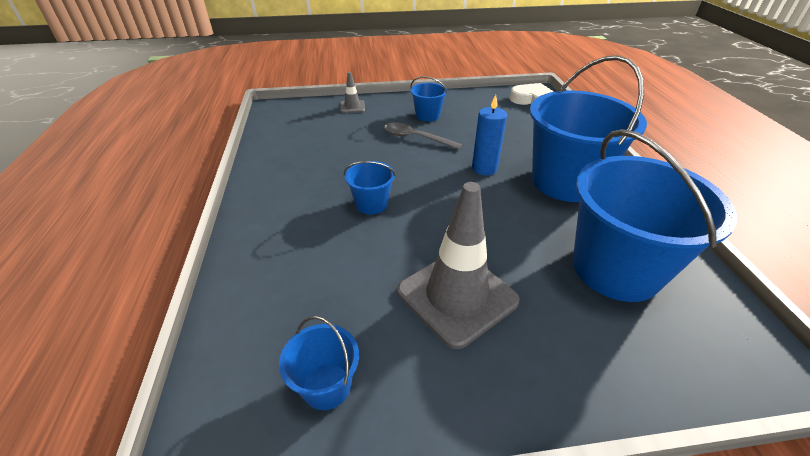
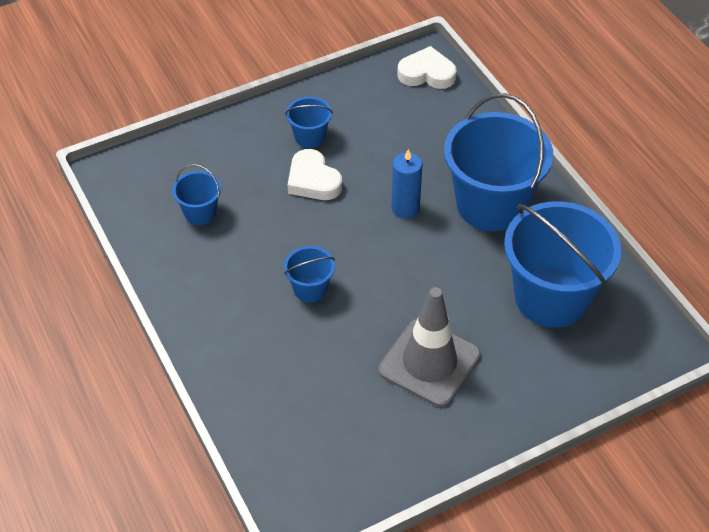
camera: 20 degrees left, 10 degrees up
(326, 386) = (362, 462): blue bucket -> blue bucket (200, 212)
(352, 107) = (208, 144): grey traffic cone -> none
(416, 138) = (313, 180): grey spoon -> white heart

